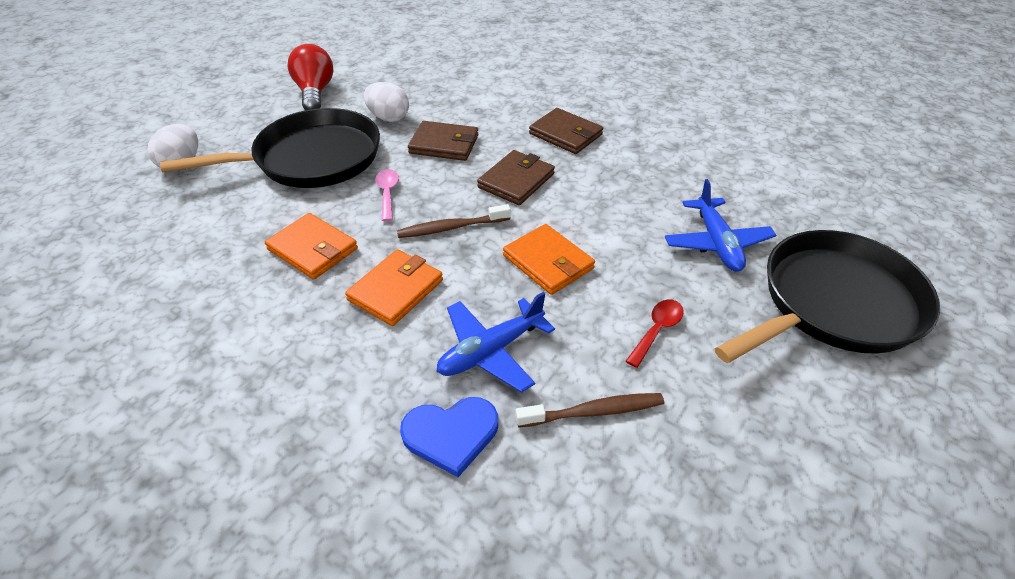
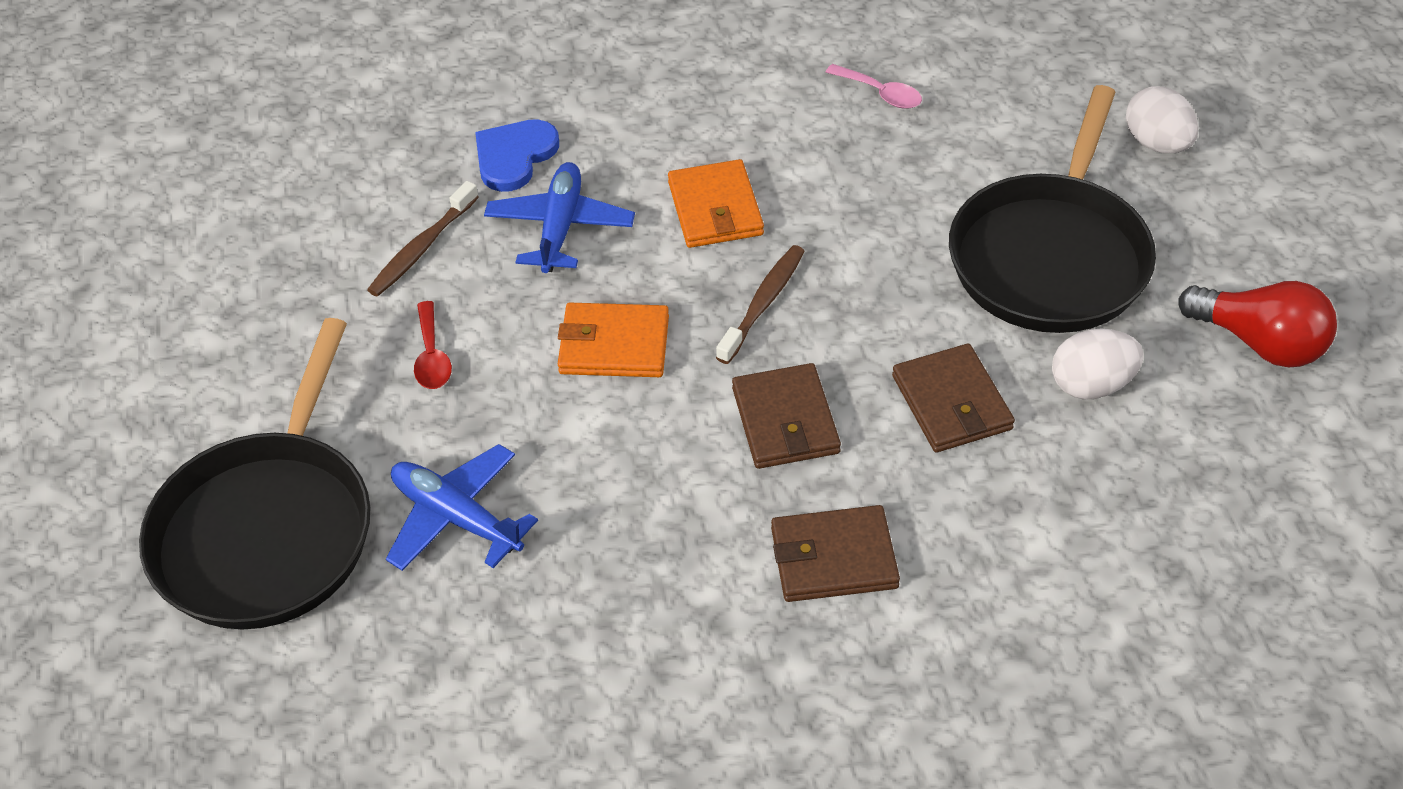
camera: 135 degrees right, 5 degrees up
(313, 249) = (852, 180): orange wallet -> none
(387, 193) = (893, 286): pink spoon -> pink spoon (880, 93)
(444, 144) = (951, 403): brown wallet -> brown wallet turned 75 degrees counterclockwise

